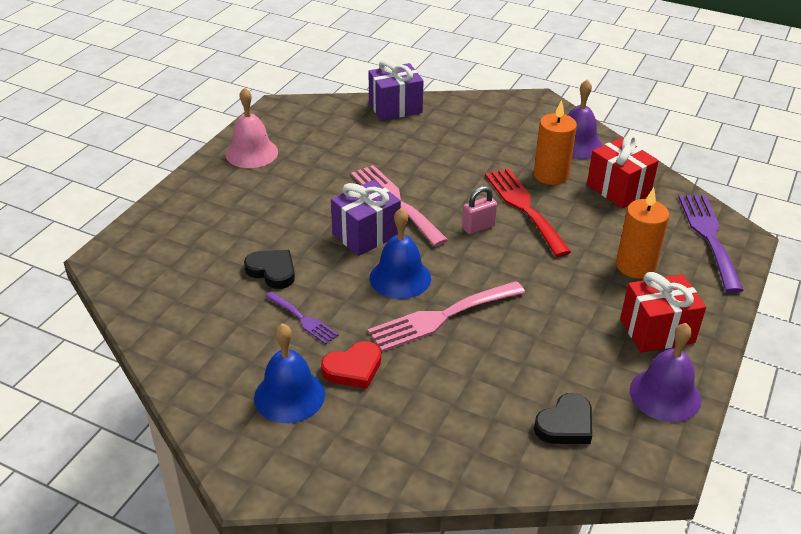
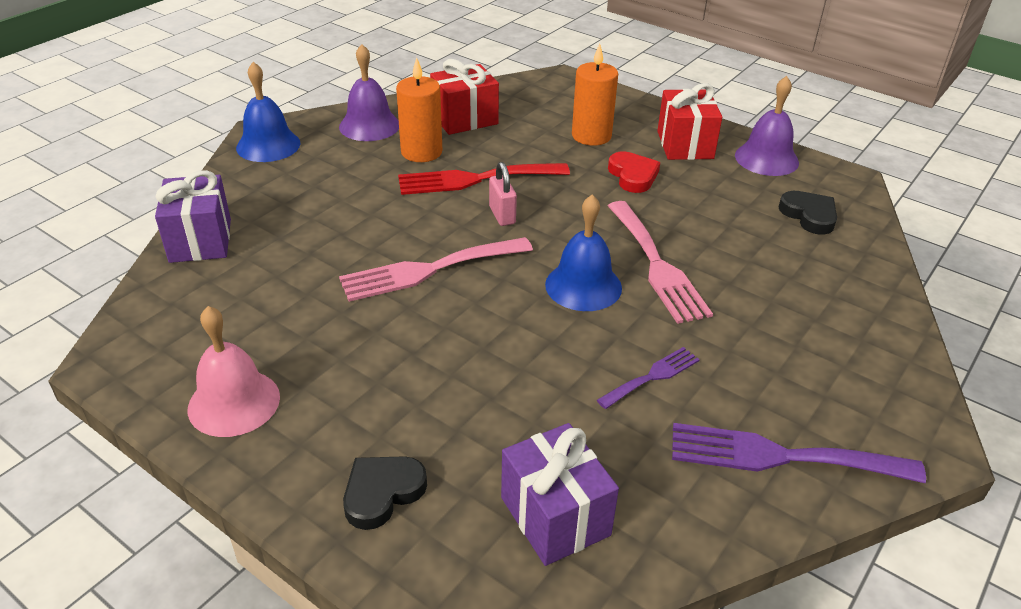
camera: 80 degrees left, 0 degrees up
(272, 271) = (549, 399): black heart -> black heart (382, 493)
(289, 395) = (789, 400): blue bell -> blue bell (268, 145)
(353, 368) = (740, 342): red heart -> red heart (633, 176)
(366, 235) = (491, 303): purple gift -> purple gift (555, 516)
(709, 236) = (555, 91): purple fork -> purple fork (781, 456)

